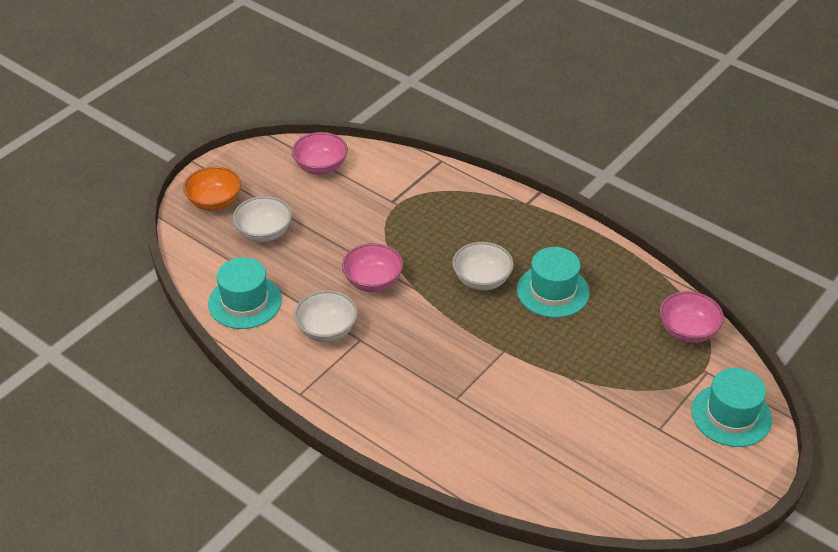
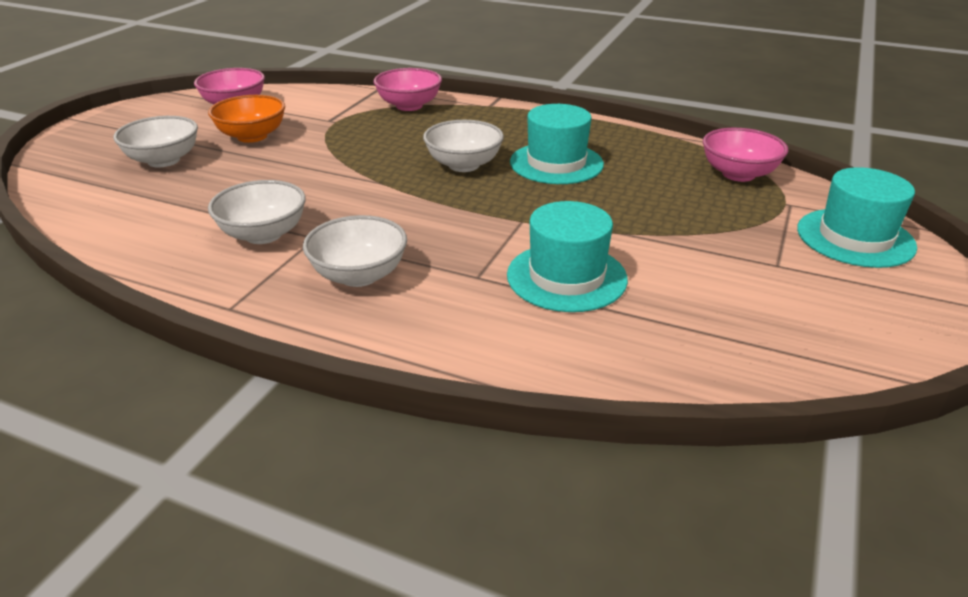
camera: 15 degrees left, 10 degrees down
(214, 202) = (94, 144): orange bowl -> orange bowl (252, 136)
(245, 302) = (135, 223): turquoise hat -> turquoise hat (566, 277)
(373, 281) = (320, 183): pink bowl -> pink bowl (409, 106)
(382, 382) = (359, 275): none -> white bowl

